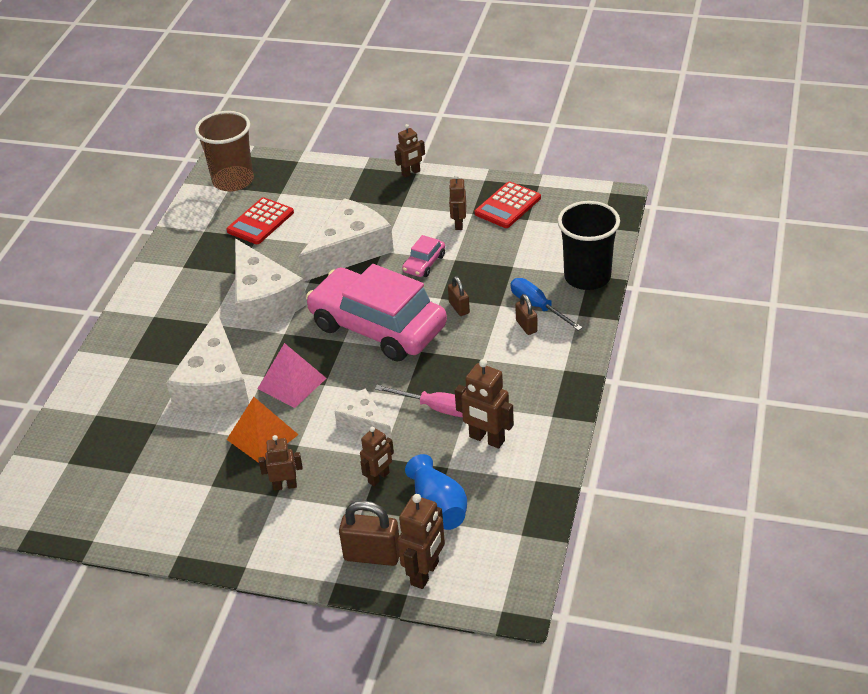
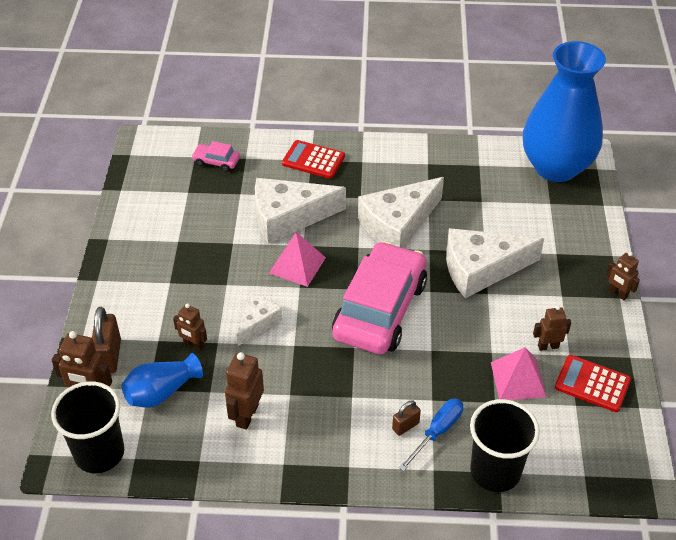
camera: 75 degrees right, 5 degrees up
(233, 181) = (556, 167): brown cup -> blue vase
(260, 222) = (503, 198): red calculator -> red calculator (313, 160)
(262, 437) = (232, 260): orange pyramid -> none
(285, 485) = (180, 285): brown robot -> none
(349, 250) = (481, 269): white cheese -> white cheese turned 135 degrees clockwise
(424, 263) = (478, 328): pink car -> pink car (216, 161)
(436, 408) = (281, 371): pink screwdriver -> none
(459, 308) = (420, 367): brown padlock -> none
(491, 248) = (518, 379): none -> pink pyramid
(508, 565) = (99, 453): none -> black cup

